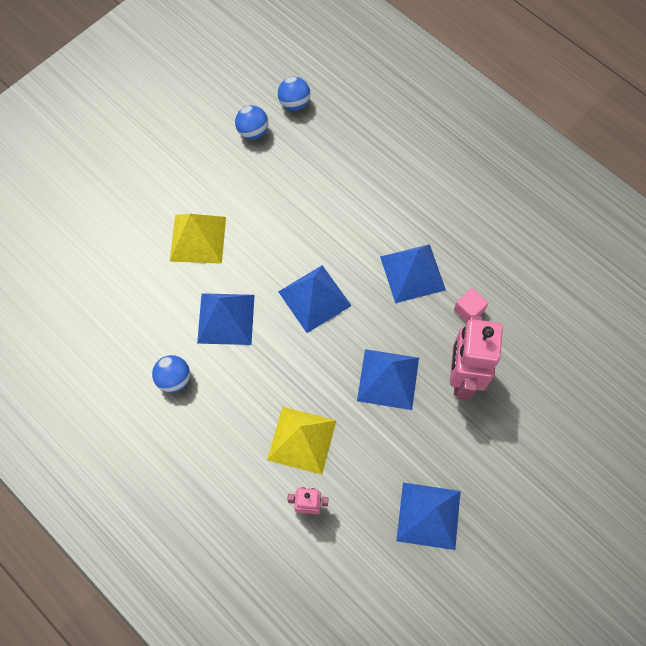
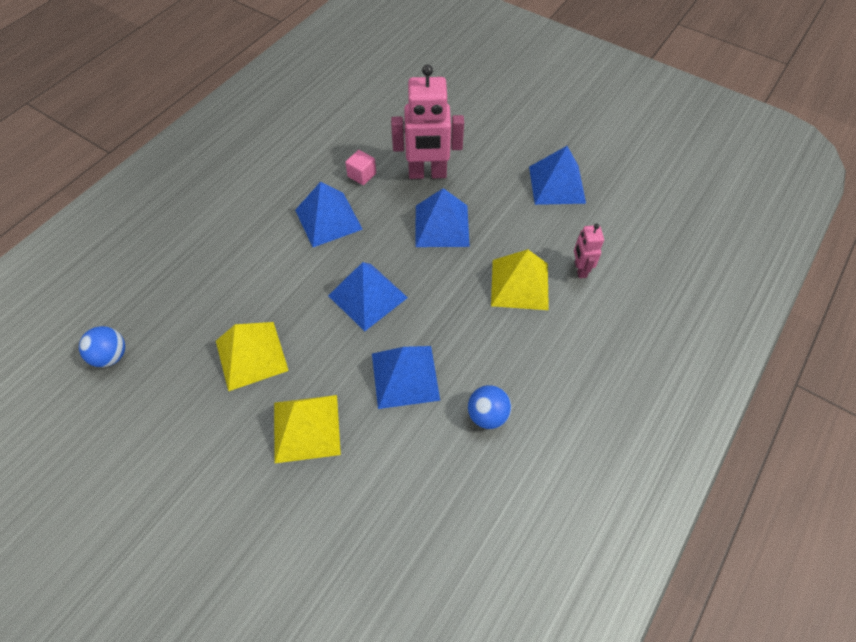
camera: 100 degrees left, 10 degrees down
(253, 132) = (151, 395): blue ball -> none
(273, 201) = (251, 355): none -> yellow pyramid

